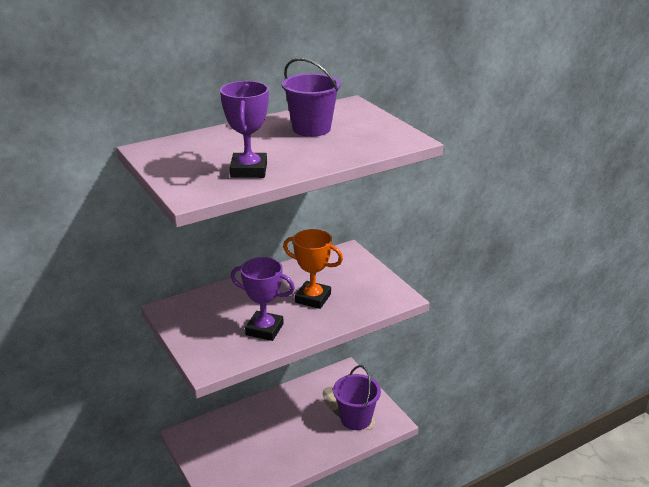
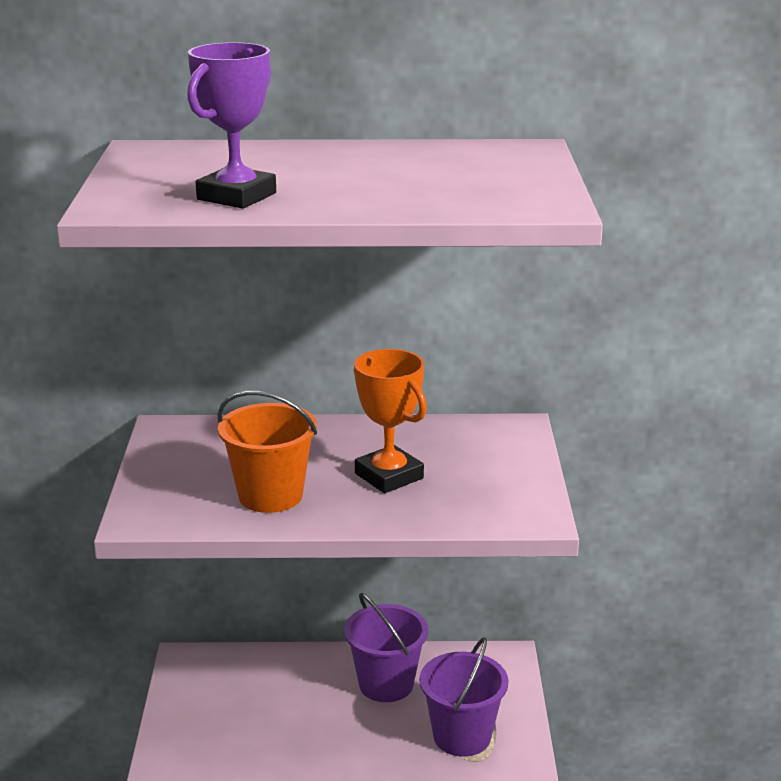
camera: 30 degrees right, 5 degrees down
(264, 329) = (270, 495): purple trophy -> orange bucket
(311, 129) = (414, 166): purple bucket -> purple bucket (386, 684)

